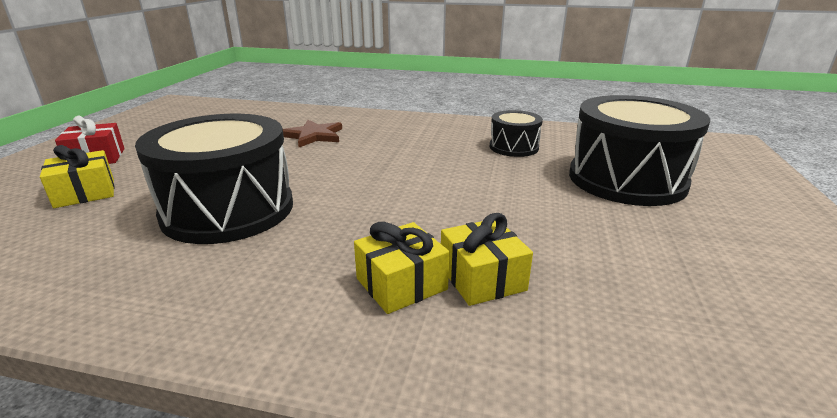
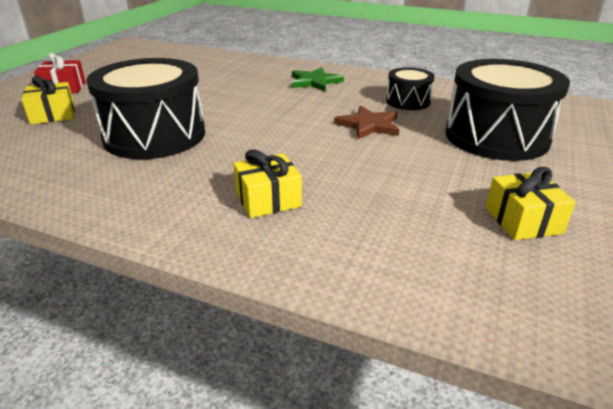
camera: 10 degrees right, 5 degrees up
(313, 136) = (237, 80): brown star -> brown star (369, 125)
(403, 132) = (315, 82): none -> green star
(482, 278) = (331, 201): yellow gift -> yellow gift (523, 220)

